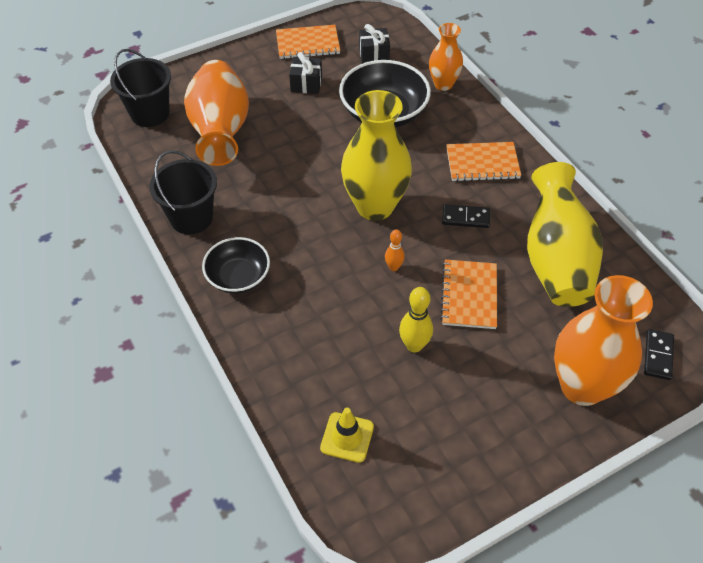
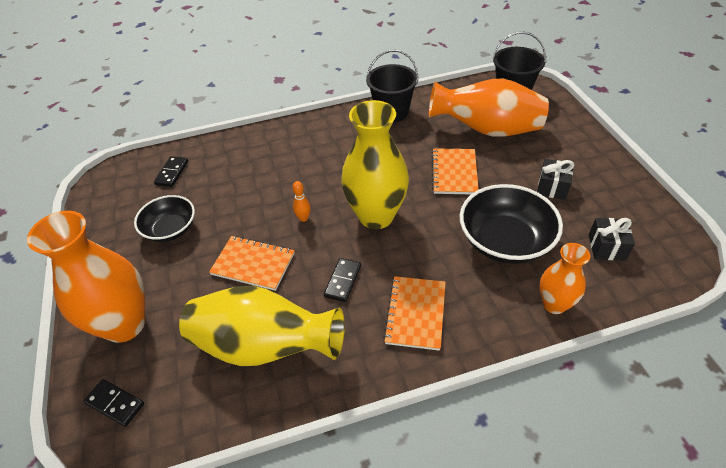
camera: 105 degrees right, 5 degrees down
(238, 277) = (327, 132): black bowl -> black bowl (170, 229)
(307, 43) = (620, 195): orange notebook -> orange notebook (454, 172)
(347, 437) = (172, 173): yellow traffic cone -> black domino
(414, 345) = (223, 219): yellow bowling pin -> none

